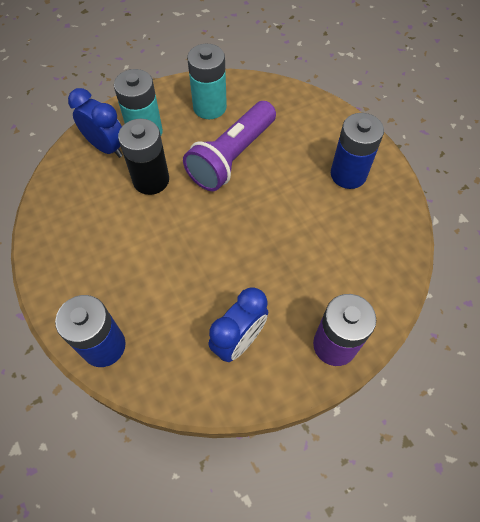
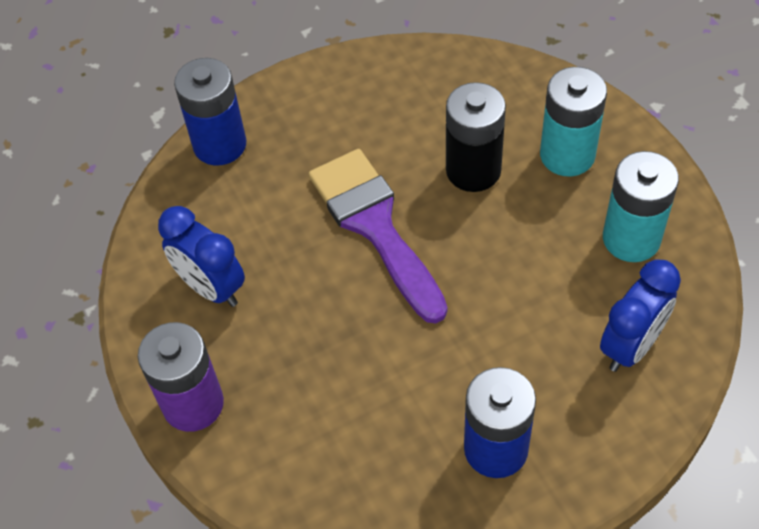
camera: 95 degrees right, 5 degrees down
(106, 147) = (532, 111): blue clock -> blue clock (631, 345)
(191, 236) = (374, 225): none -> purple brush
(231, 157) = (523, 273): purple flashlight -> none

